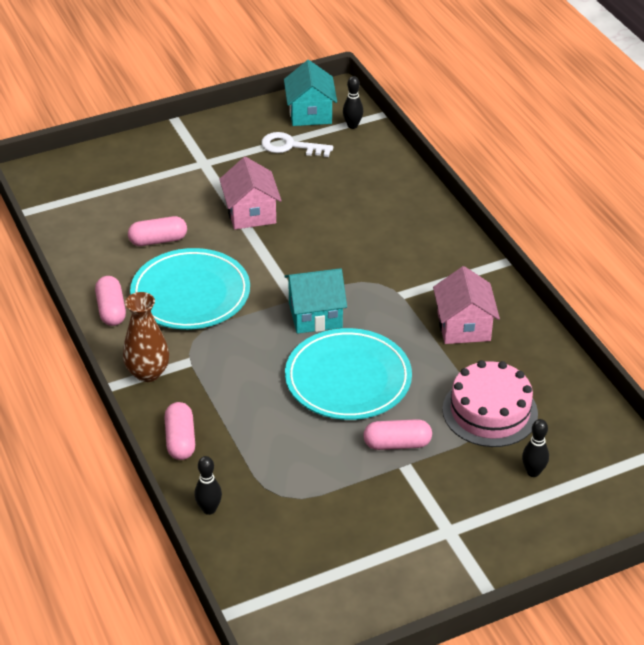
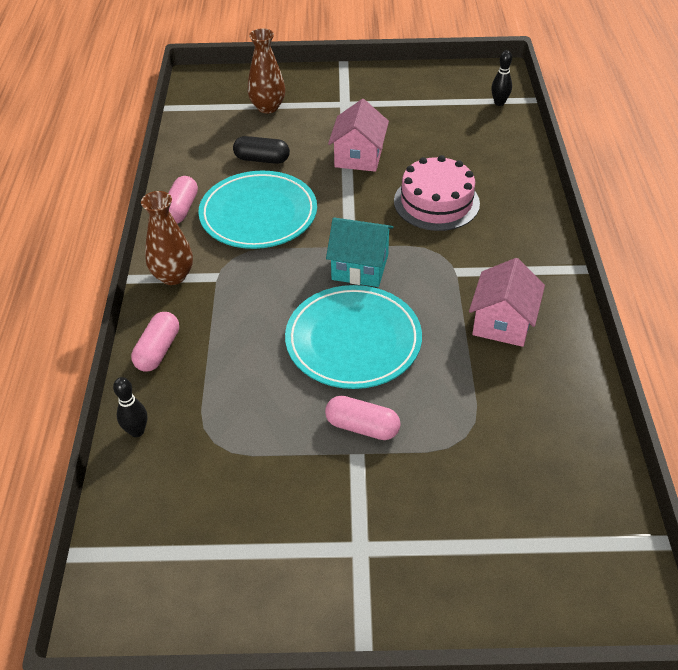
camera: 25 degrees right, 5 degrees up
(128, 186) = (268, 107): none -> brown vase
(158, 240) = (262, 159): pink capsule -> black capsule
(290, 146) = (431, 107): white key -> none
(310, 113) = (466, 84): turquoise house -> none
(490, 411) = (481, 424): pink cake -> pink cake (436, 202)
(533, 472) = (492, 512): black bowling pin -> none

